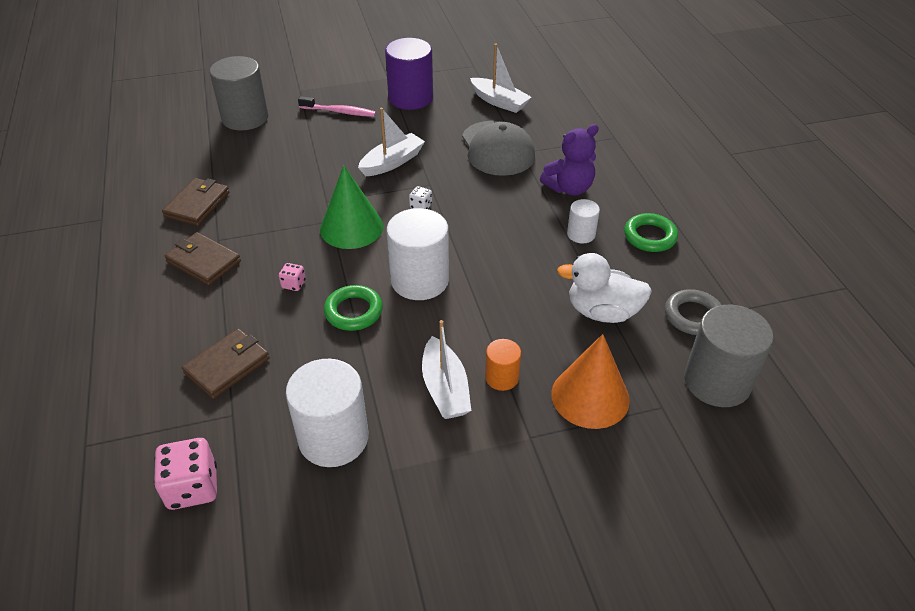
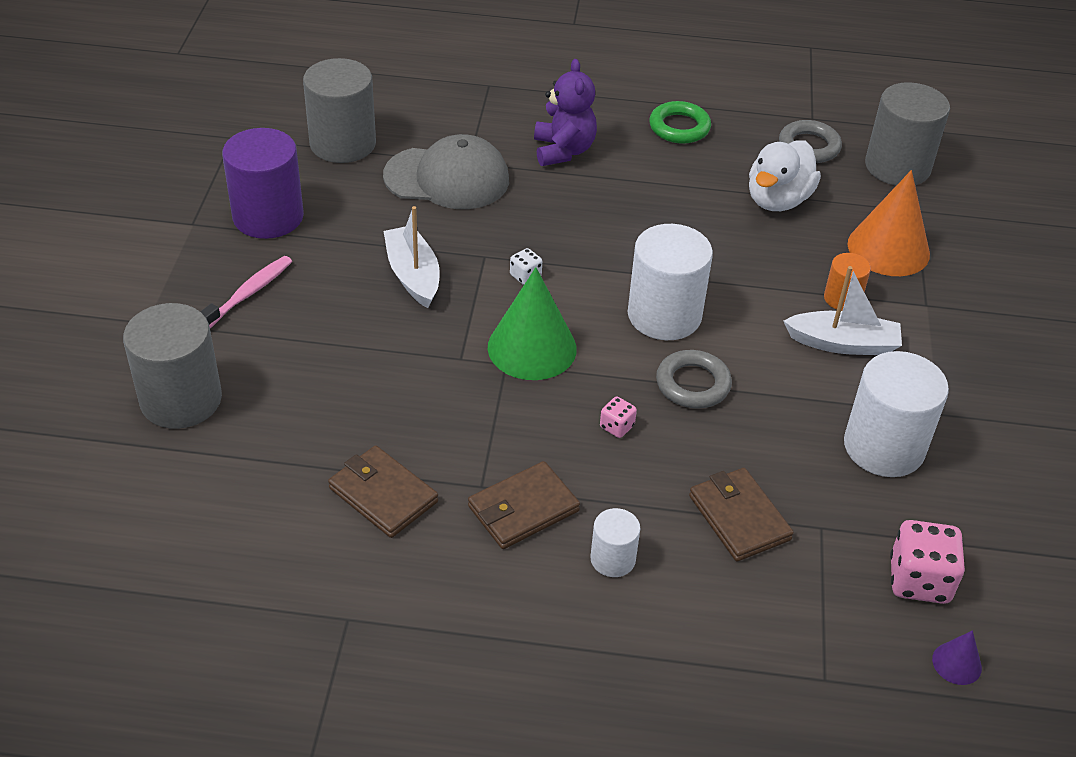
camera: 70 degrees left, 0 degrees up
(111, 527) = (957, 663): none -> purple cone
(353, 311) = (693, 384): green ring -> grey ring
(499, 102) = (343, 143): white boat -> grey cylinder
(581, 234) = (649, 171): white cylinder -> white cylinder (613, 559)

